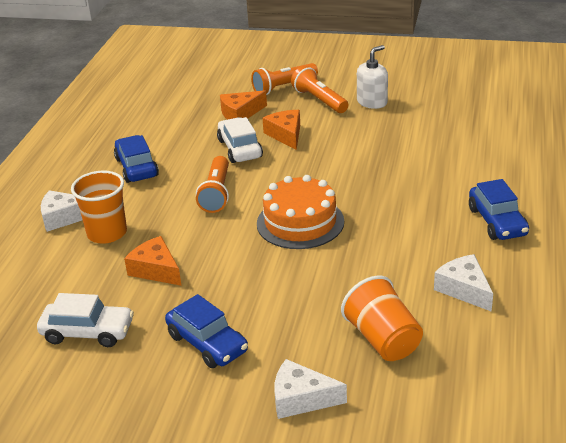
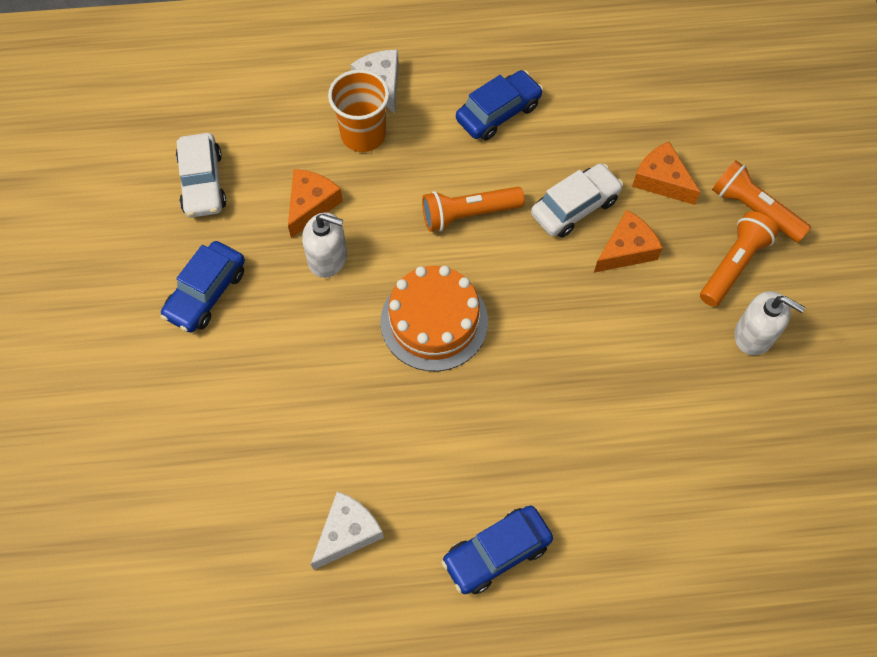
camera: 70 degrees right, 30 degrees up
(213, 267) = (328, 258): none -> white soap dispenser
(301, 399) = (142, 403): white cheese -> none
(383, 340) = (242, 461): orange cup -> none

